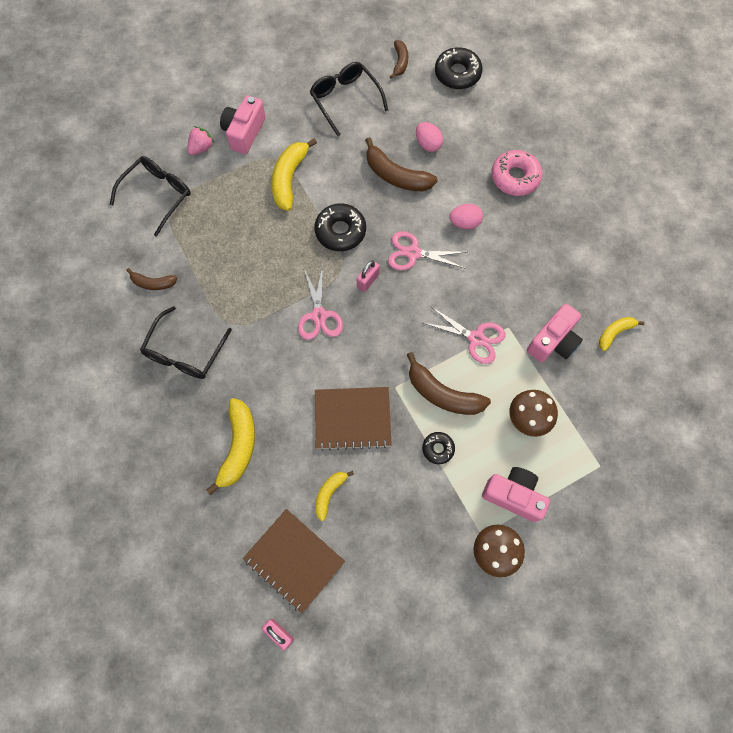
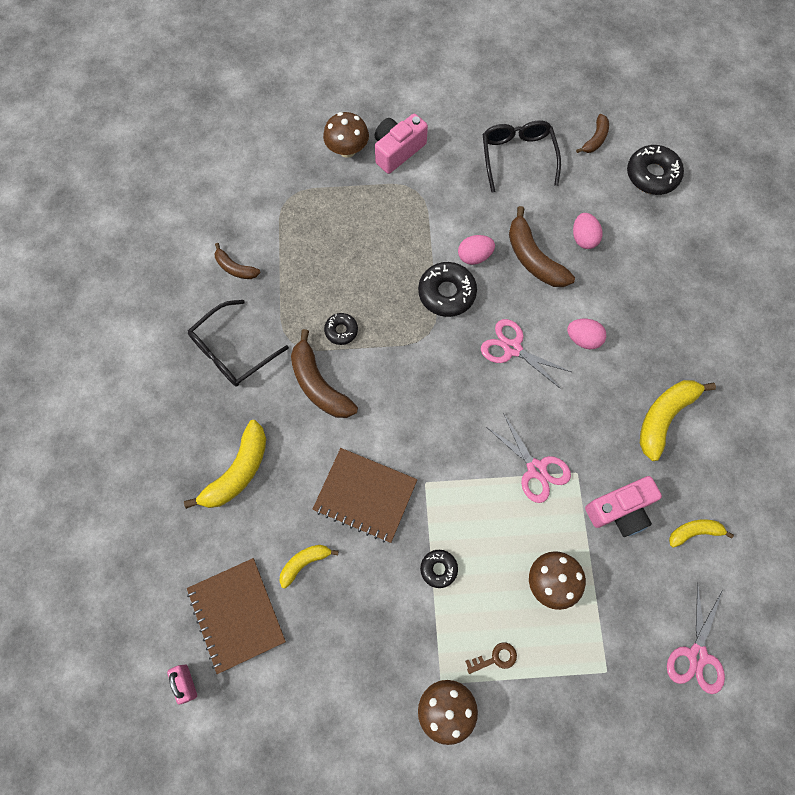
camera: 25 degrees right, 0 degrees up
(157, 195) = (282, 181): black glasses -> none
(201, 148) = (347, 150): pink strawberry -> brown mushroom
(269, 297) = (341, 331): none -> black donut
(289, 179) = (420, 216): yellow banana -> yellow banana (664, 417)
(319, 315) = (382, 372): pink scissors -> pink scissors (697, 655)
(348, 193) = (474, 256): none -> pink egg
(368, 281) = (450, 357): pink padlock -> none
(442, 394) = (472, 512): brown banana -> brown banana (319, 384)
(513, 495) = (495, 658): pink camera -> brown key
(515, 177) = (662, 312): pink donut -> none

